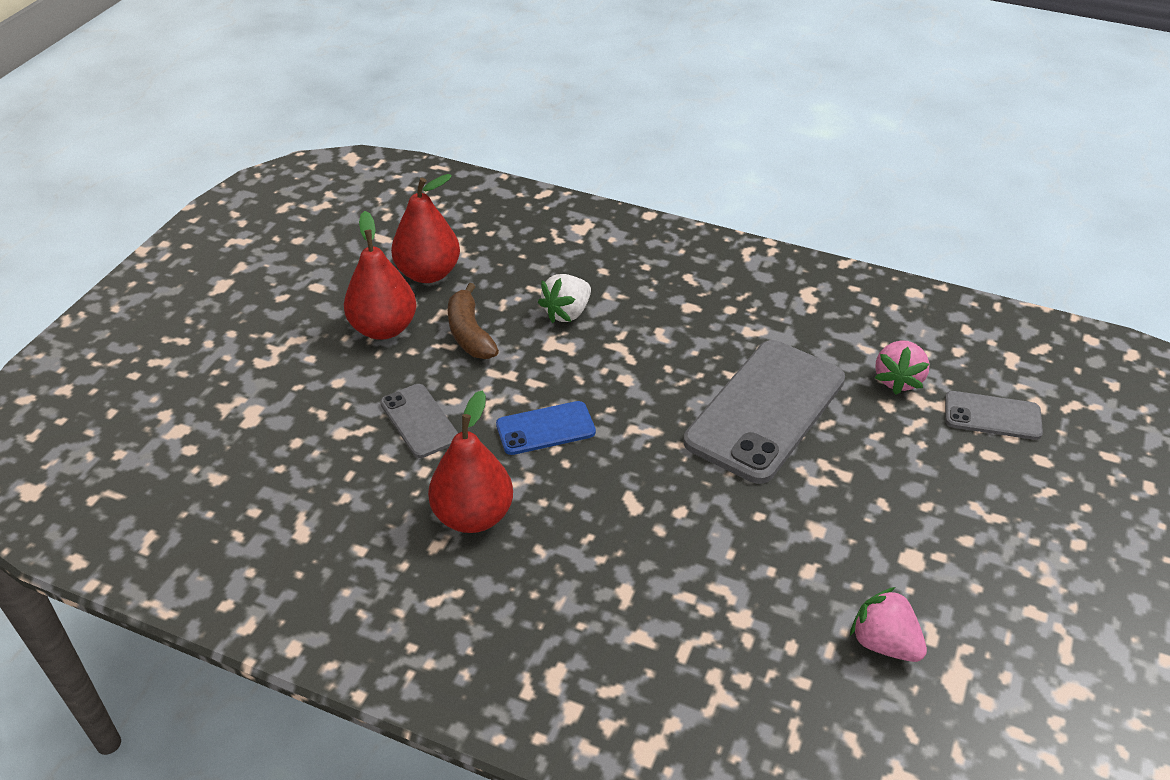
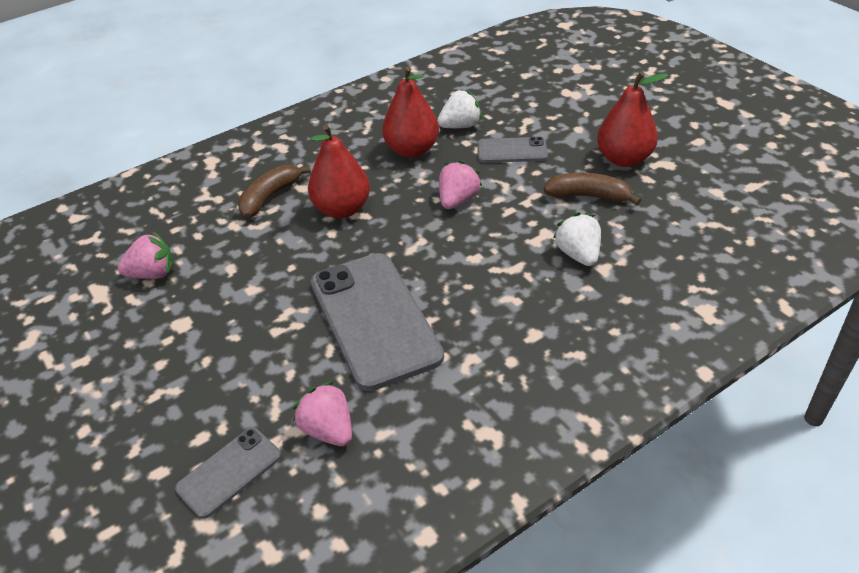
camera: 125 degrees right, 0 degrees up
(389, 492) = (460, 126): none -> white strawberry
(428, 273) = (683, 196): red pear -> red pear (342, 209)
(545, 428) = (458, 200): blue phone -> pink strawberry
(667, 614) = (270, 197): none -> brown banana

